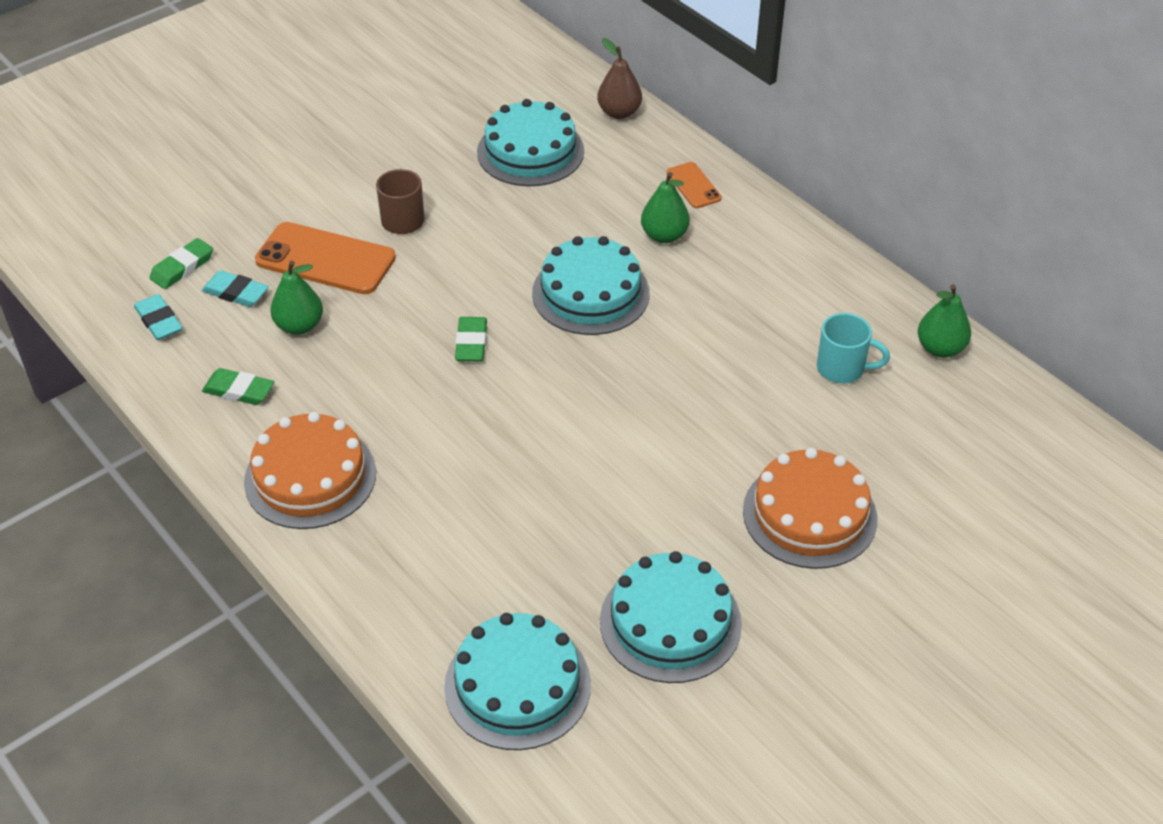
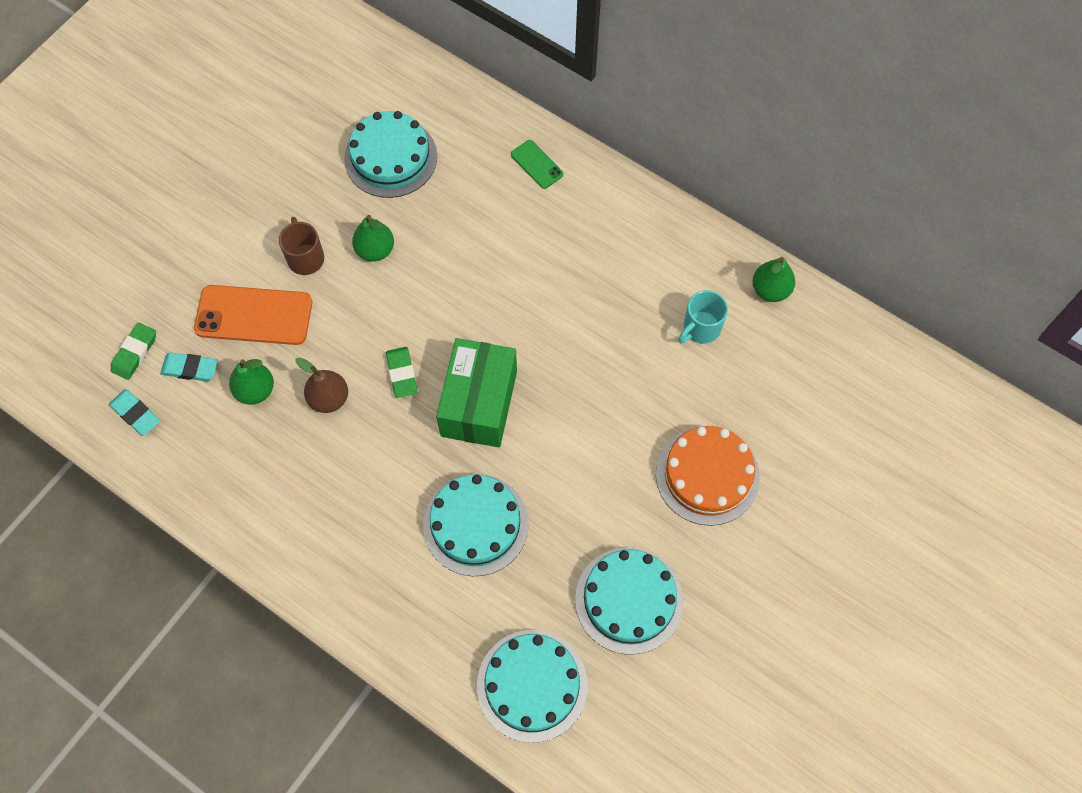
camera: 15 degrees left, 20 degrees up
(239, 390) = (228, 468): green eraser -> none
(310, 477) = (315, 538): orange cake -> none
(551, 388) = (479, 403): none -> green box
(590, 293) = (483, 299): turquoise cake -> turquoise cake (475, 524)
(619, 112) = (453, 96): brown pear -> brown pear (329, 398)
(664, 236) = (527, 224): green pear -> green pear (375, 250)
(693, 185) = (537, 164): orange phone -> green phone
(842, 369) = (700, 328): turquoise mug -> turquoise mug turned 135 degrees clockwise

